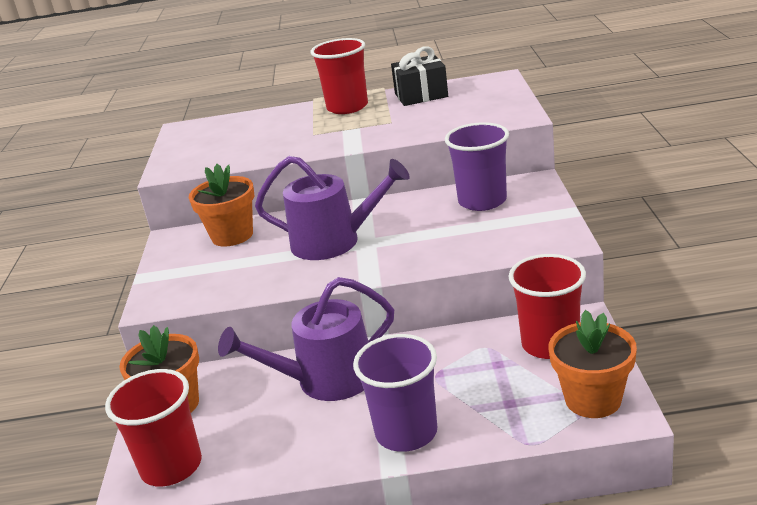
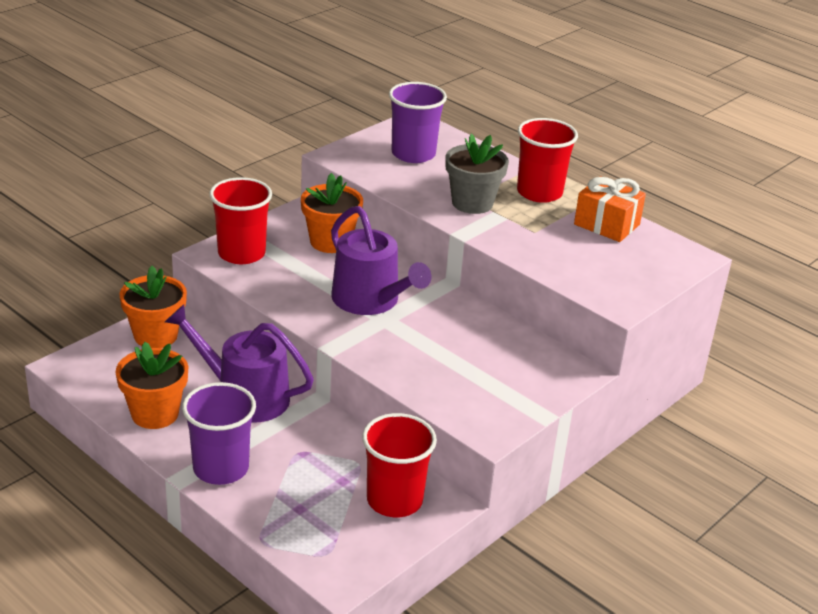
camera: 40 degrees right, 5 degrees up
(171, 466) = (97, 371): red cup -> red cup (241, 253)
(320, 134) = (472, 203): none -> grey flower pot
(421, 95) = (607, 224): black gift -> orange gift
(482, 201) = (513, 355): purple cup -> purple cup (413, 154)
(593, 399) = (342, 554): orange flower pot -> orange flower pot (155, 414)

